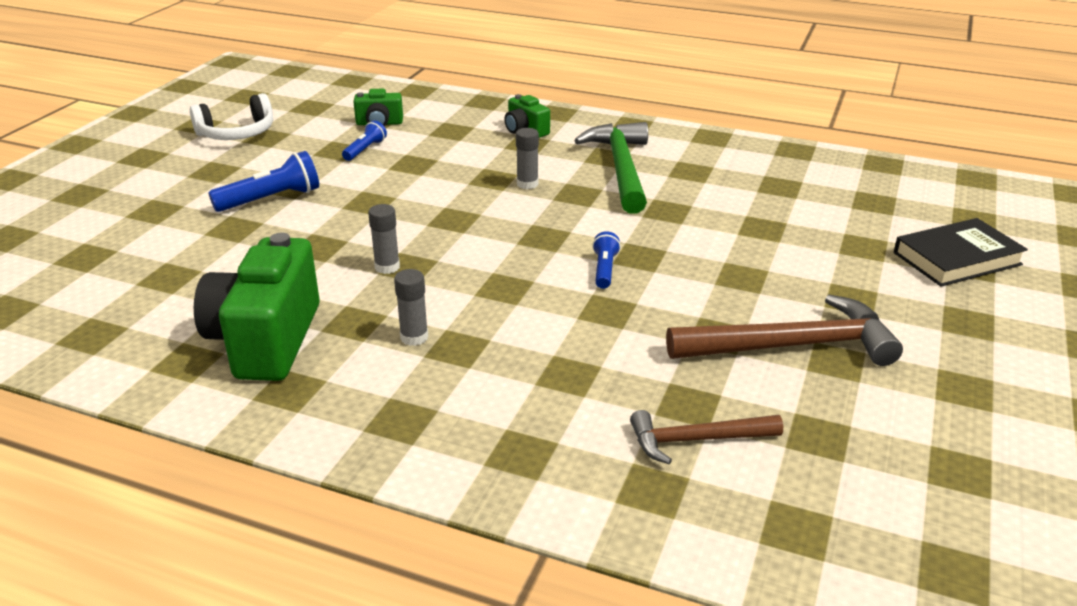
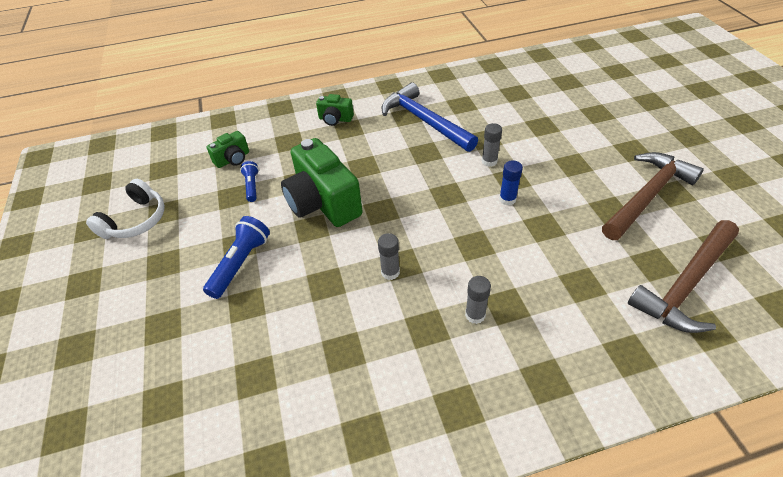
camera: 35 degrees left, 15 degrees up
(266, 340) = (393, 381): green camera -> green camera (323, 203)
(527, 184) = (388, 160): grey glue stick -> grey glue stick (489, 161)
(604, 270) = (507, 199): blue flashlight -> blue glue stick
(621, 168) = (424, 121): green hammer -> blue hammer
(696, 440) = (686, 284): brown hammer -> brown hammer, size x1.69
(957, 258) = (640, 99): black book -> none

